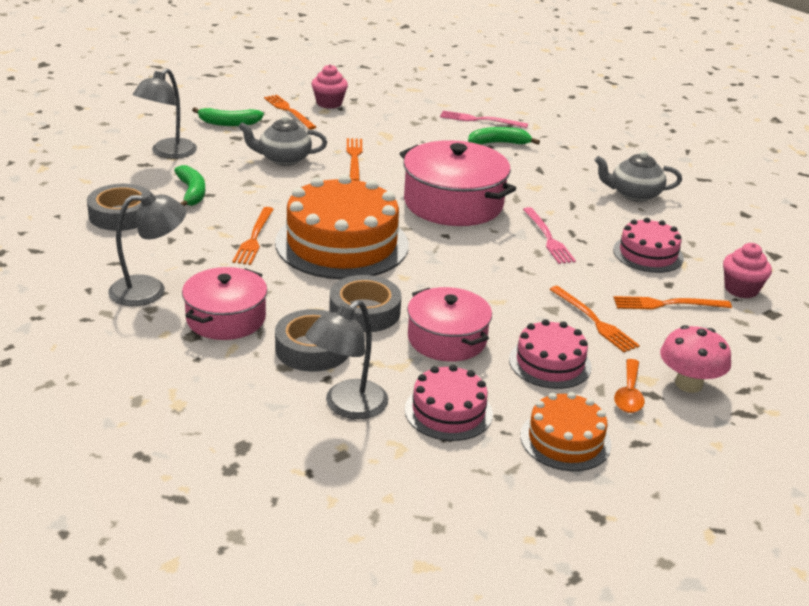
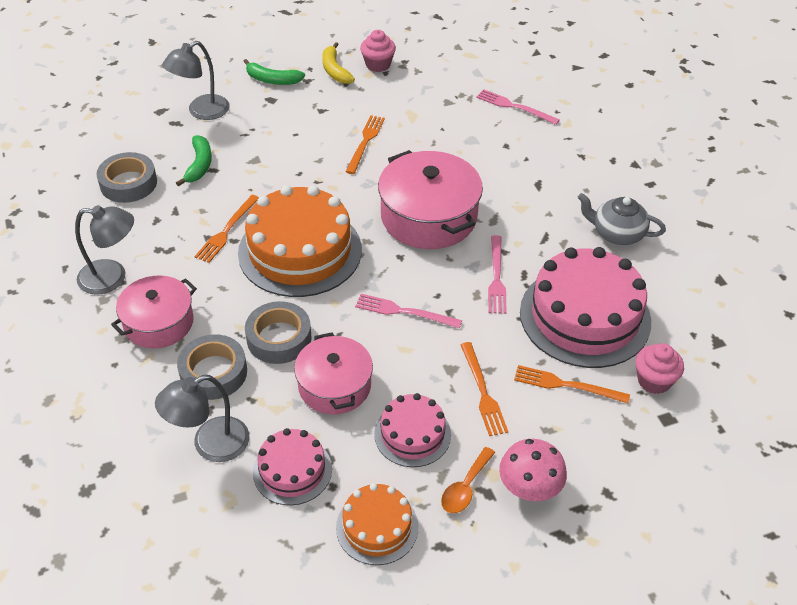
camera: 20 degrees right, 15 degrees up
(283, 159) = (300, 134): grey teapot -> none
(289, 111) = (335, 70): orange fork -> yellow banana
(477, 274) = (404, 312): none -> pink fork
(499, 143) = (517, 142): green banana -> none
(648, 254) = (585, 316): pink cake -> pink cake, size x1.88

